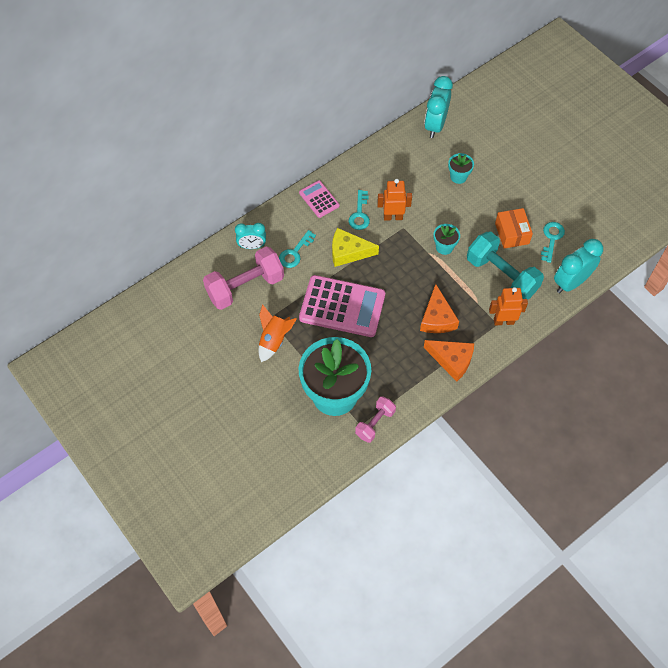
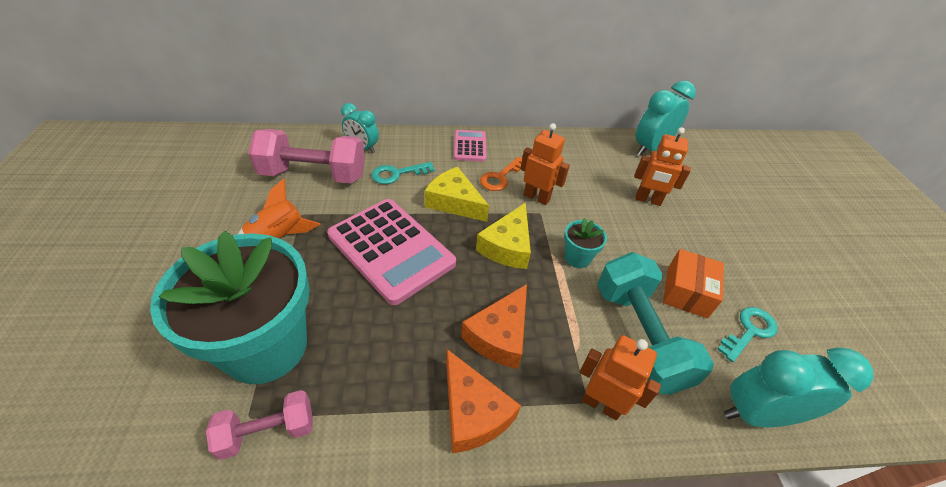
camera: 30 degrees right, 15 degrees down
(359, 214) = (500, 177): turquoise key -> orange key
(402, 264) = (507, 246): none -> yellow cheese
(458, 176) = (648, 200): turquoise flower pot -> orange robot

